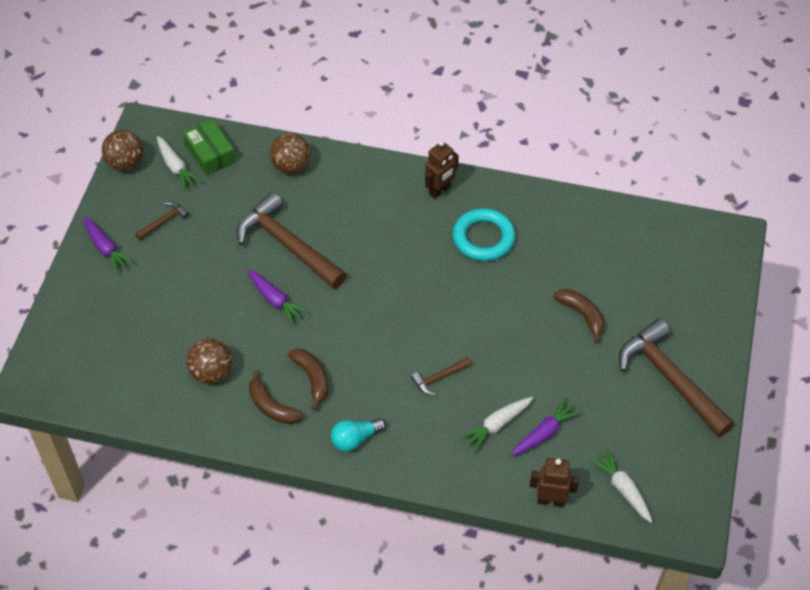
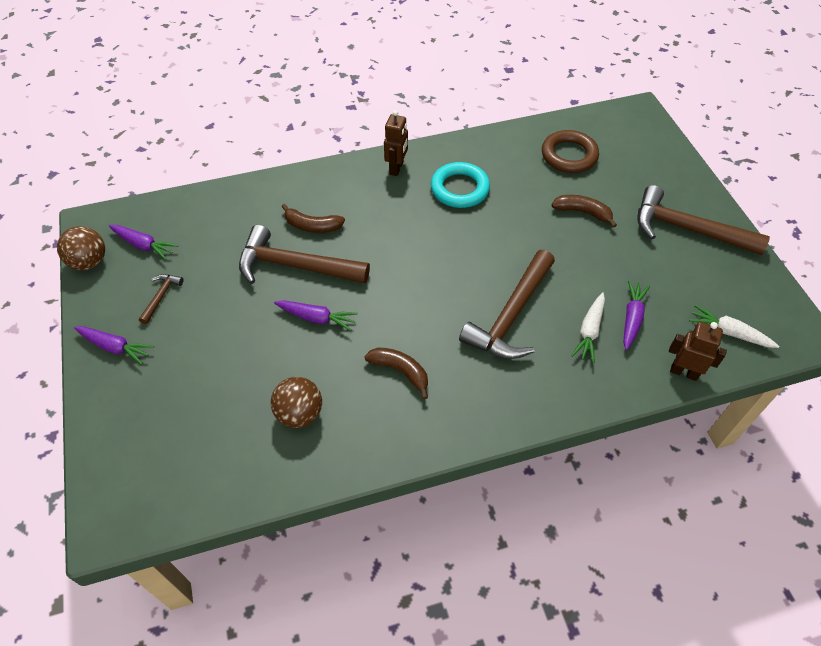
camera: 30 degrees left, 0 degrees up
(176, 167) = (143, 245): white carrot -> purple carrot
(210, 153) = (170, 221): green box -> none
(271, 406) = (380, 416): brown banana -> brown banana (312, 226)
(291, 166) = (254, 201): brown ball -> none
(355, 439) = (480, 406): turquoise light bulb -> none
(439, 378) = (511, 316): brown hammer -> brown hammer, size x2.25
(550, 500) = (684, 372): brown robot -> brown robot turned 45 degrees clockwise
(616, 252) = (569, 155): none -> brown ring

